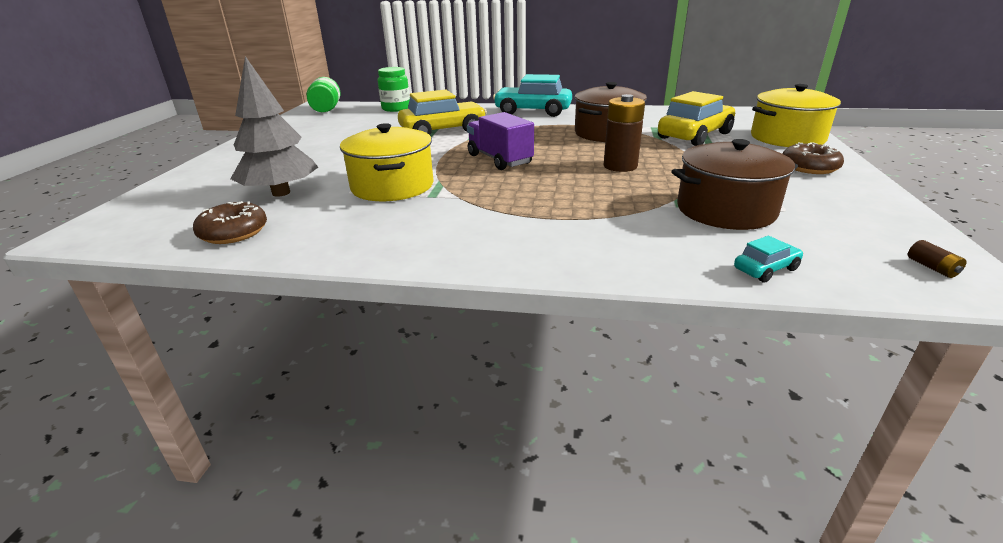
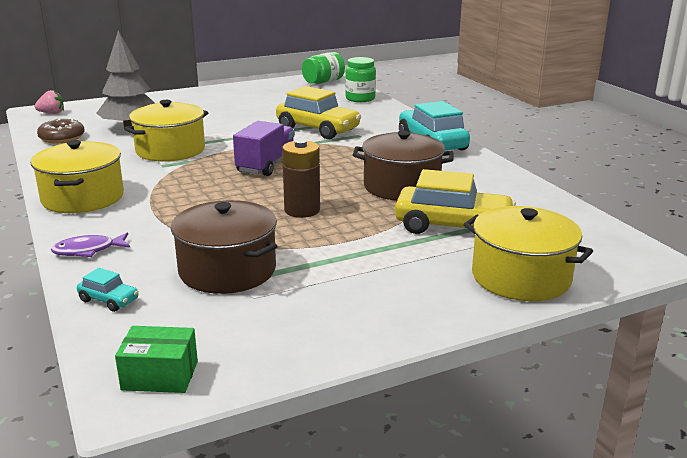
camera: 55 degrees right, 5 degrees down
(115, 226) = (52, 113): none -> pink strawberry
(469, 246) = (82, 198): none -> yellow pot
(630, 263) = (88, 250): none -> purple fish
(809, 167) = (409, 299): brown donut -> none
(932, 268) = (160, 375): brown battery -> green box

